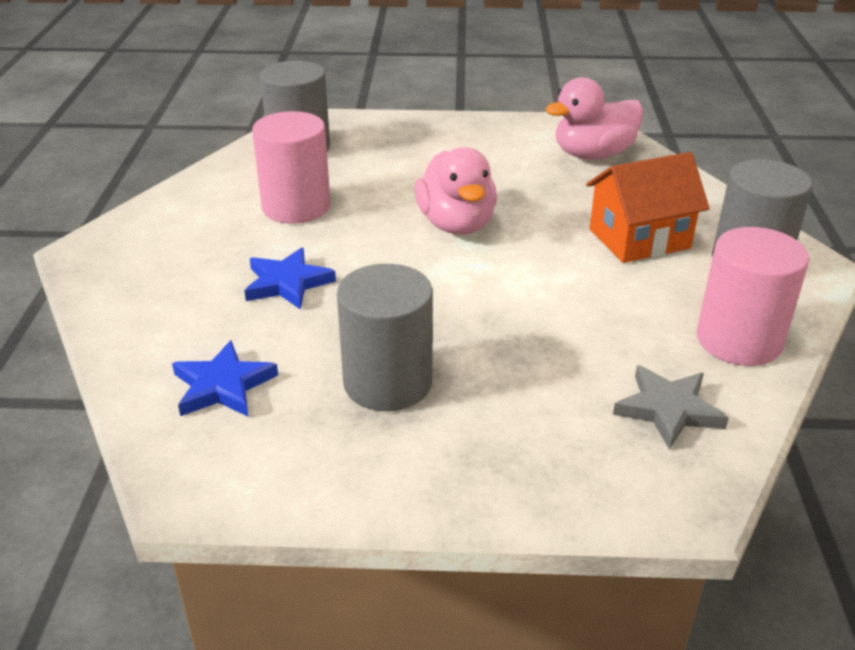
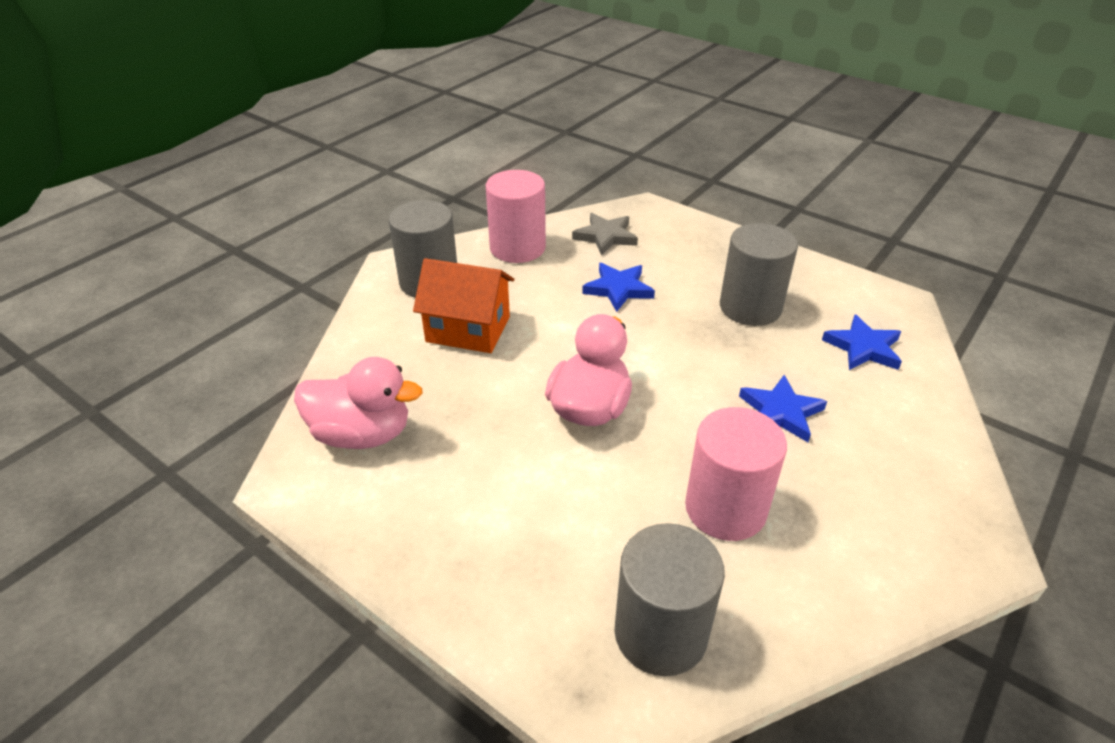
camera: 145 degrees left, 5 degrees up
(559, 339) = (618, 289): none -> blue star

